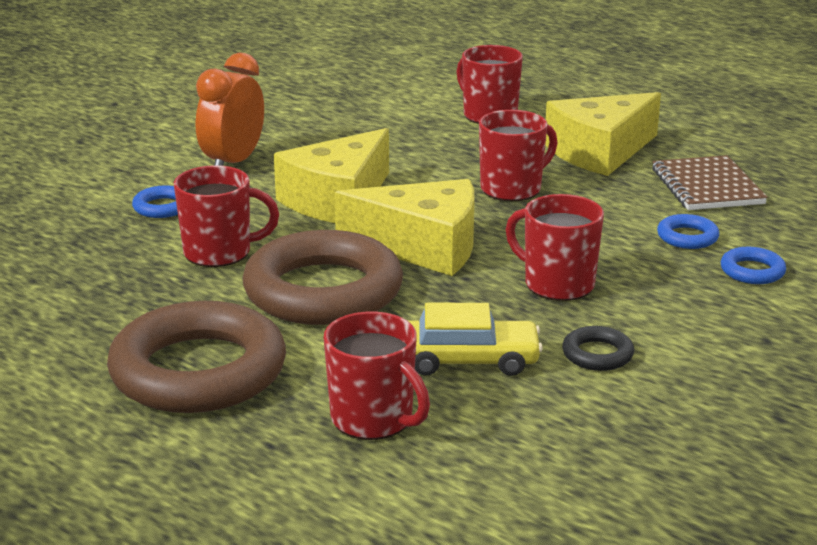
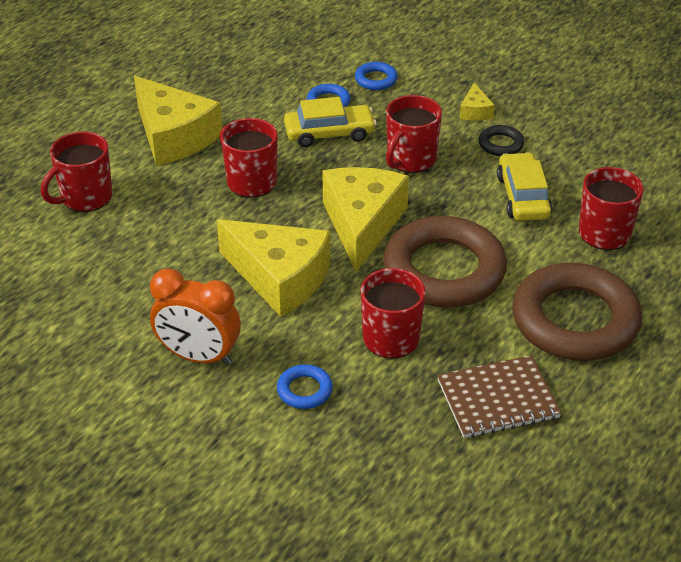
camera: 95 degrees left, 15 degrees up
(614, 235) = (329, 133): none -> yellow car
(683, 341) = (475, 111): none -> yellow cheese
(707, 186) = (241, 89): brown notebook -> brown notebook (497, 399)

